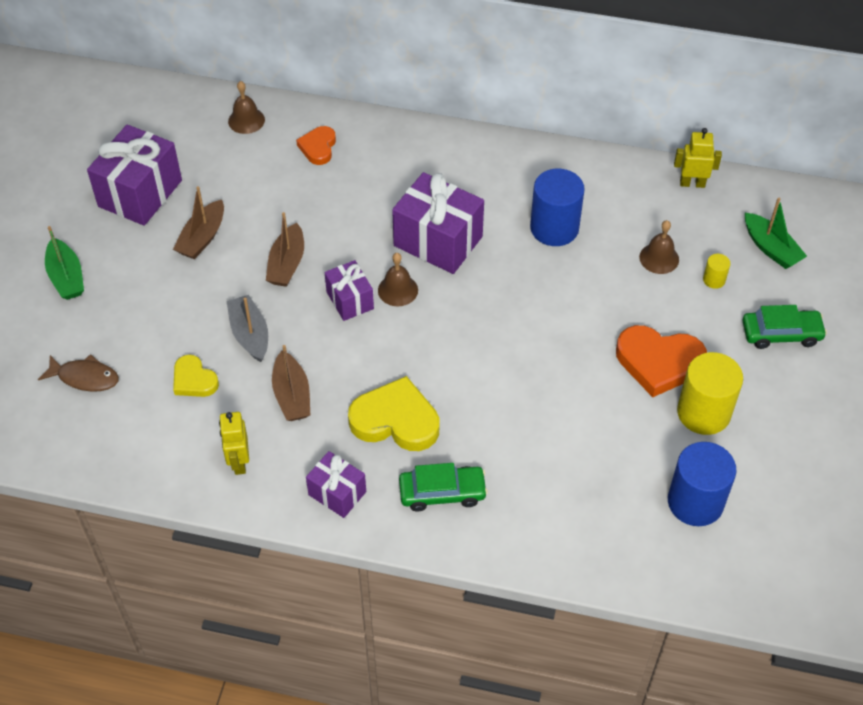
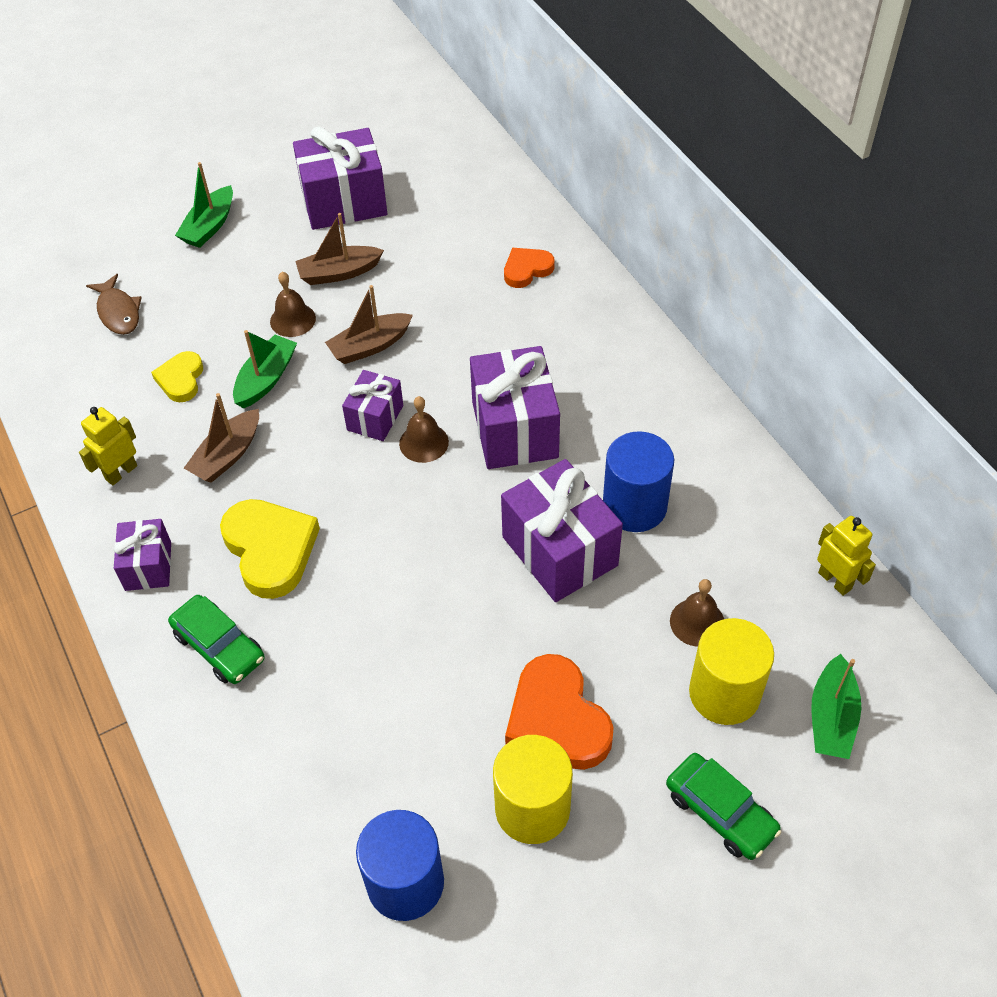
camera: 50 degrees right, 0 degrees up
(246, 120) = (501, 204): brown bell -> brown bell (292, 320)
(250, 334) = (266, 379): grey boat -> green boat
(549, 282) = (559, 551): none -> purple gift
(714, 280) = (724, 693): yellow cylinder -> yellow cylinder, size x2.23

